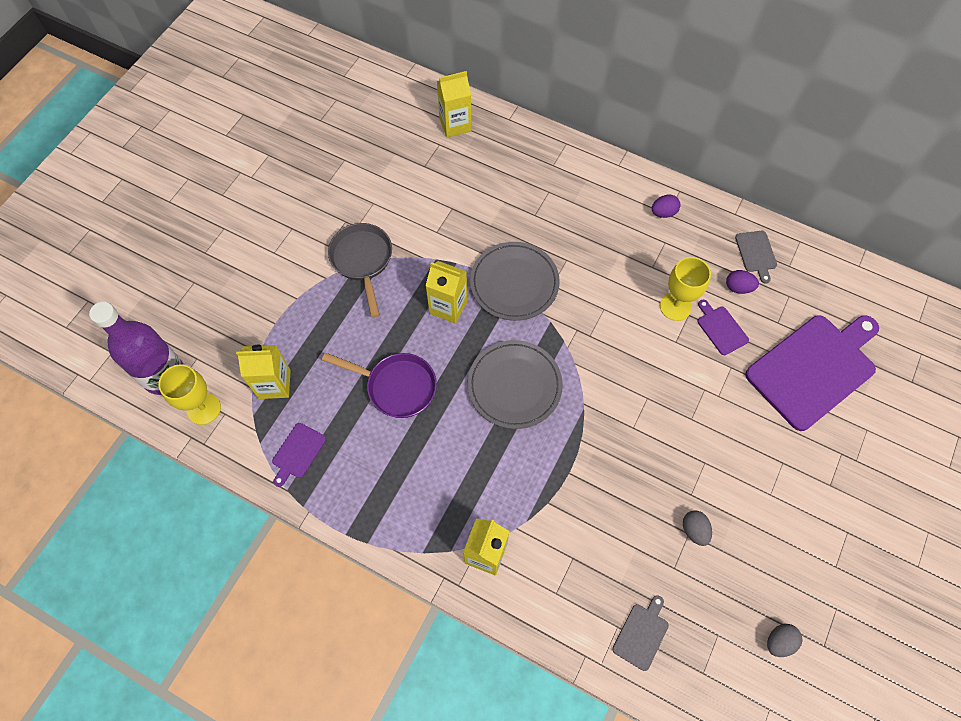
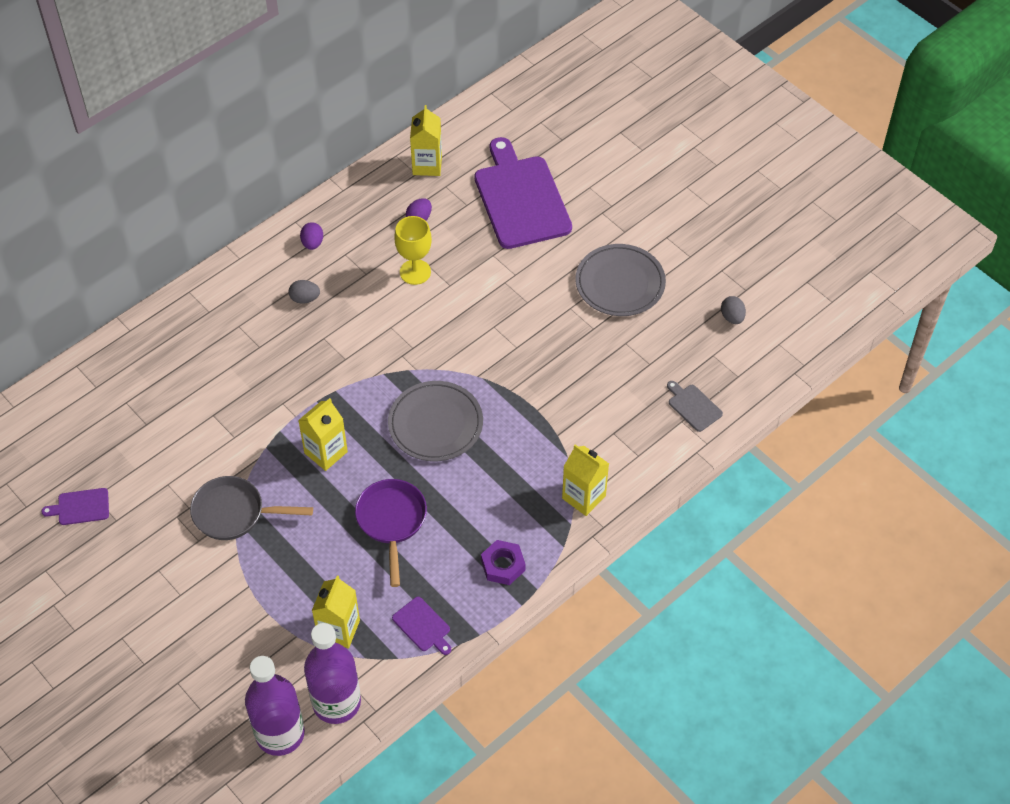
camera: 70 degrees left, 10 degrees down
(204, 409) = (336, 702): yellow goblet -> purple bottle
(382, 501) = (503, 565): none -> purple nut
(396, 386) = (391, 522): purple pan -> purple pan turned 45 degrees counterclockwise
(455, 124) = (109, 380): yellow carton -> yellow carton (427, 165)
(514, 283) = (327, 389): grey plate -> grey plate (620, 283)
(694, 530) = (624, 338): grey egg -> grey egg (305, 298)
(721, 328) = (453, 247): purple cutting board -> purple cutting board (80, 507)
(756, 253) = (392, 192): grey cutting board -> none

